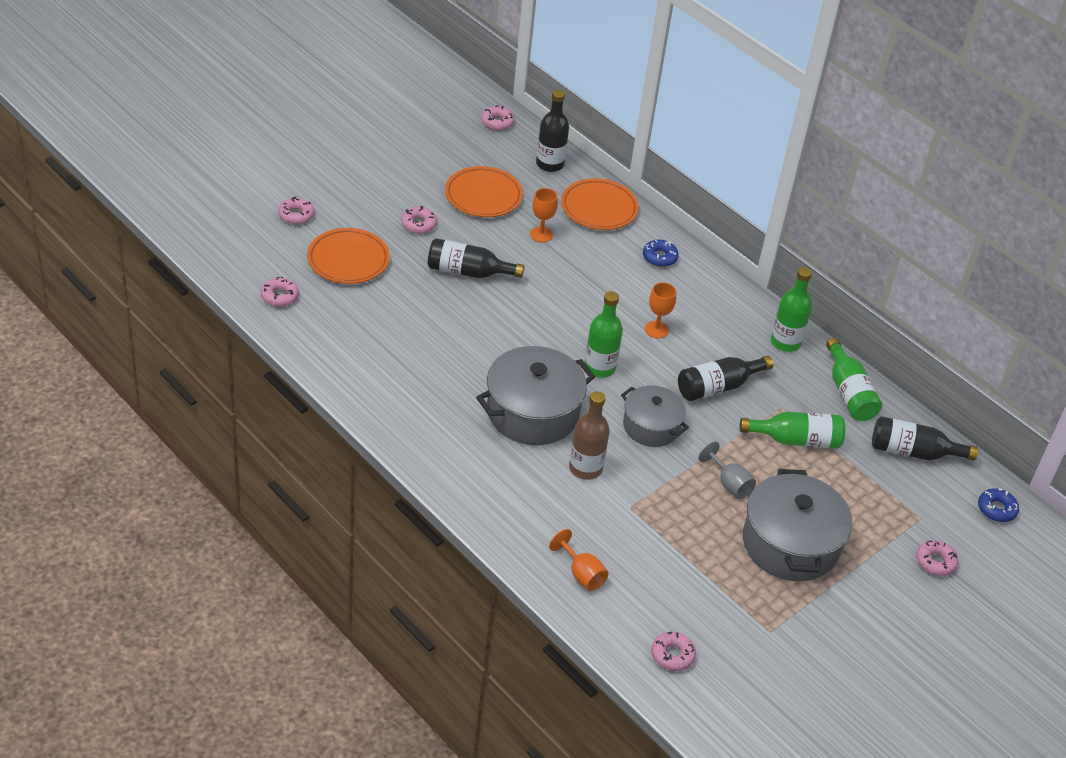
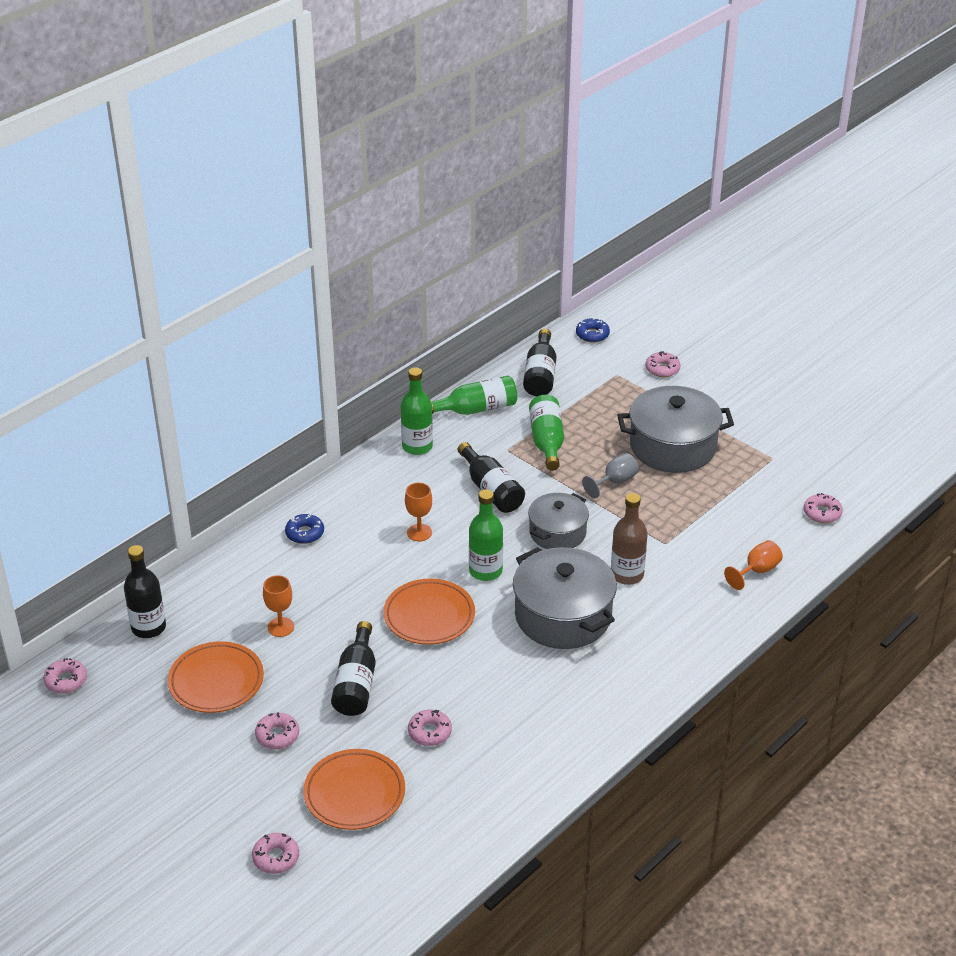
camera: 90 degrees left, 5 degrees down
(279, 296) = (433, 850): pink donut -> pink donut (429, 732)
(599, 208) = (227, 582): orange plate -> orange plate (429, 616)

